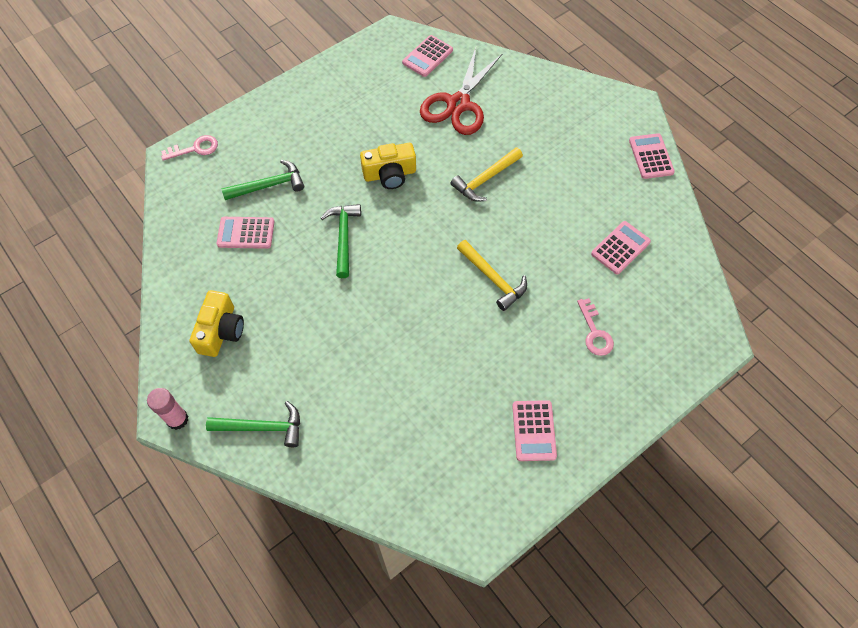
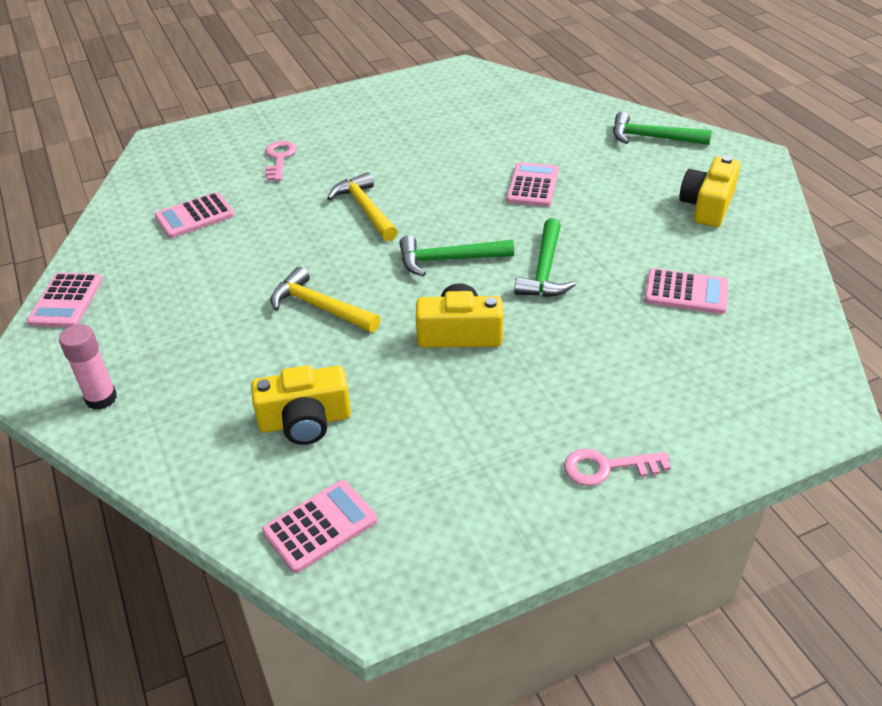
camera: 165 degrees left, 20 degrees down
(177, 419) = (745, 151): pink glue stick -> pink glue stick (101, 398)
(195, 149) = (792, 419): pink key -> pink key (607, 467)
(269, 185) = (653, 345): green hammer -> green hammer (448, 260)
(458, 104) = (305, 421): red scissors -> yellow camera
(485, 179) = (319, 307): yellow hammer -> yellow hammer turned 120 degrees counterclockwise
(534, 430) = (383, 110): pink calculator -> pink calculator (532, 185)

